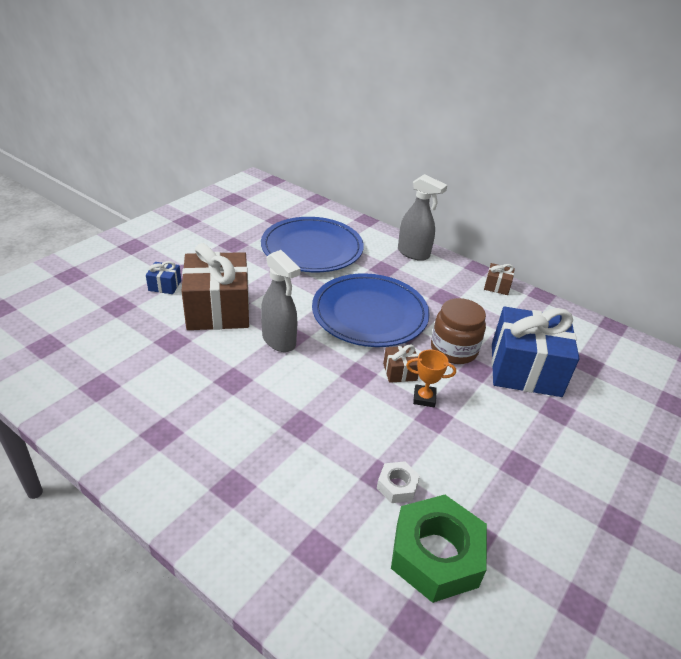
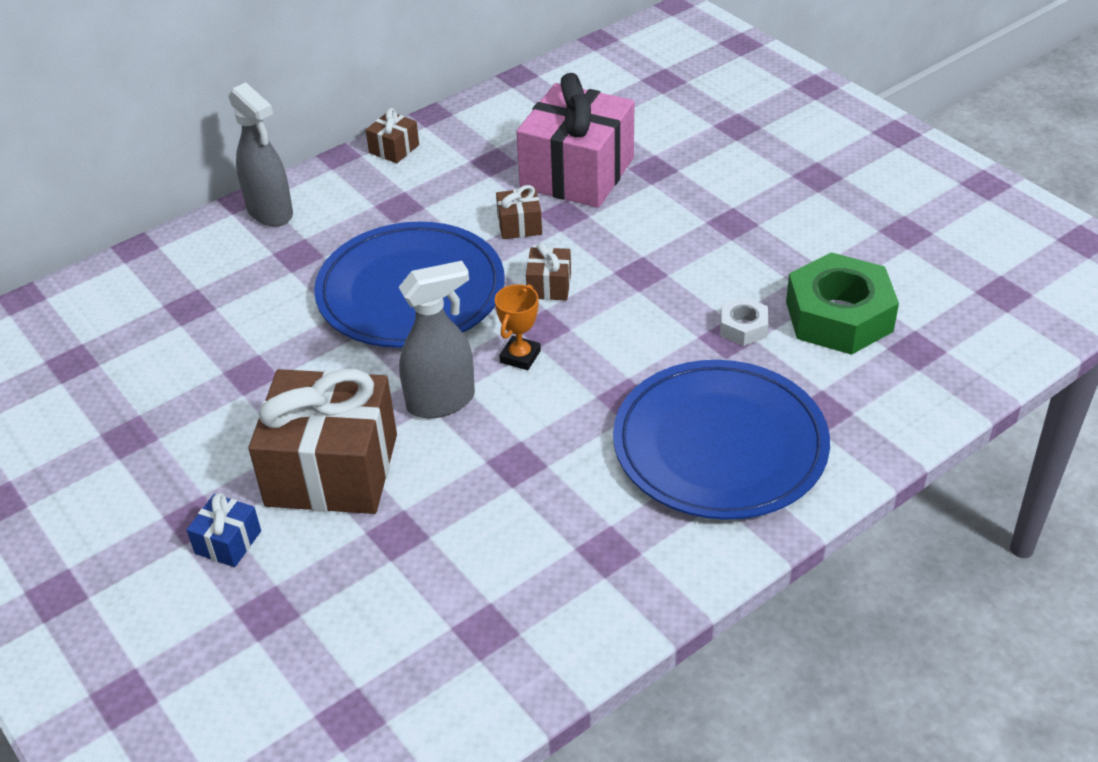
camera: 70 degrees left, 5 degrees up
(312, 249) = (197, 330): blue plate -> blue plate (720, 445)
(413, 253) = (270, 212): grey spray bottle -> grey spray bottle turned 90 degrees clockwise
(424, 398) = (605, 274): orange trophy -> orange trophy (520, 356)
(453, 350) = (519, 225): brown jar -> brown gift
(525, 369) = (577, 173): blue gift -> pink gift

